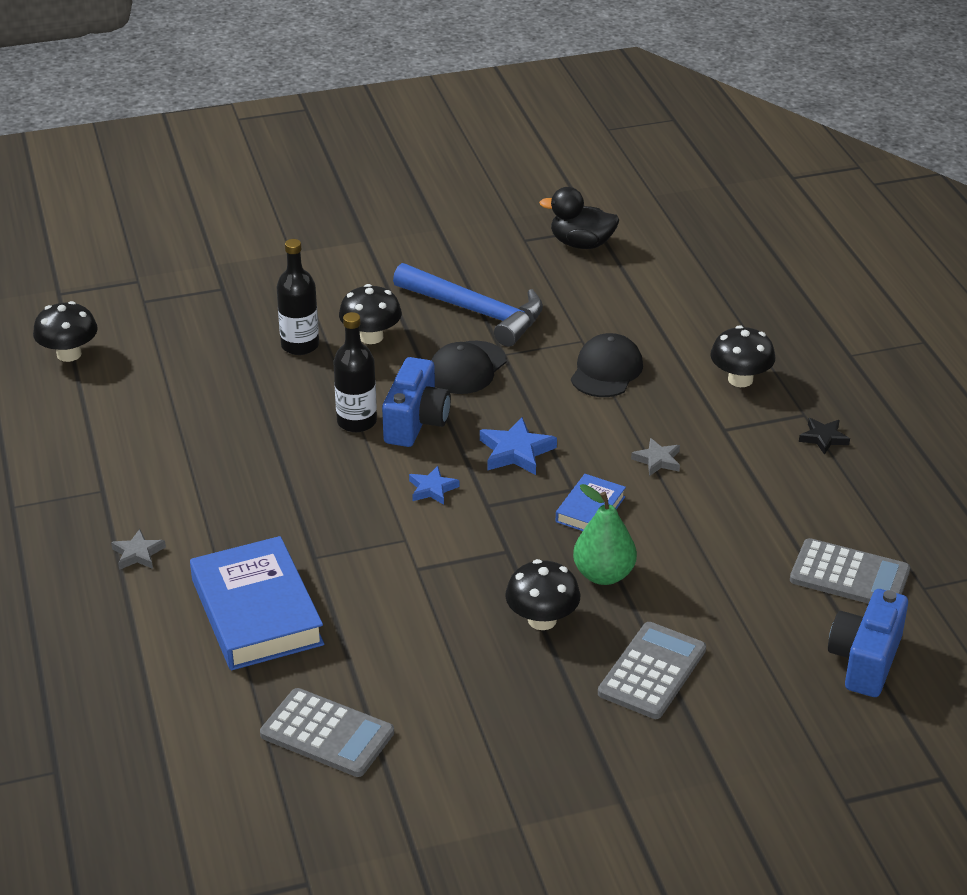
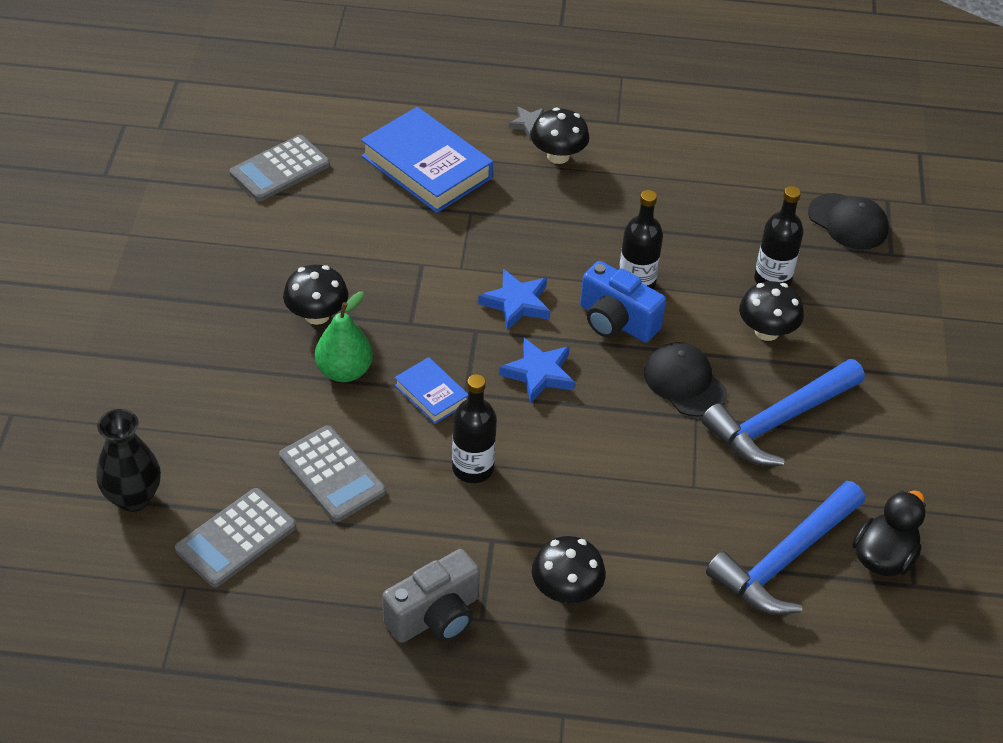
camera: 110 degrees right, 10 degrees up
(69, 354) = (818, 140): black mushroom -> black mushroom (558, 156)
(256, 612) = (427, 167): blue book -> blue book turned 45 degrees clockwise
(432, 489) = (516, 303): blue star -> blue star, size x1.55
(606, 371) = (632, 485): black cap -> black cap (848, 222)
(621, 285) = (785, 560): none -> blue hammer
(652, 671) = (217, 358): grey calculator -> grey calculator (332, 474)
(657, 460) = (473, 468): grey star -> black bottle
(823, 438) = (435, 616): black star -> grey camera
(865, 660) = (133, 498): blue camera -> black vase

